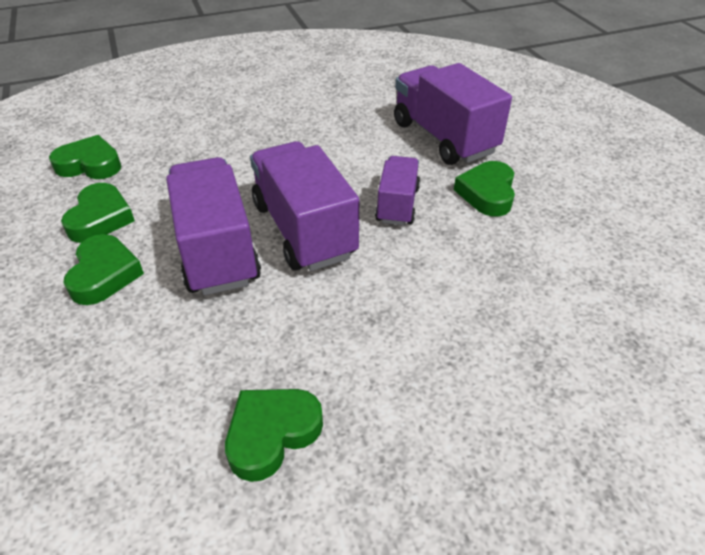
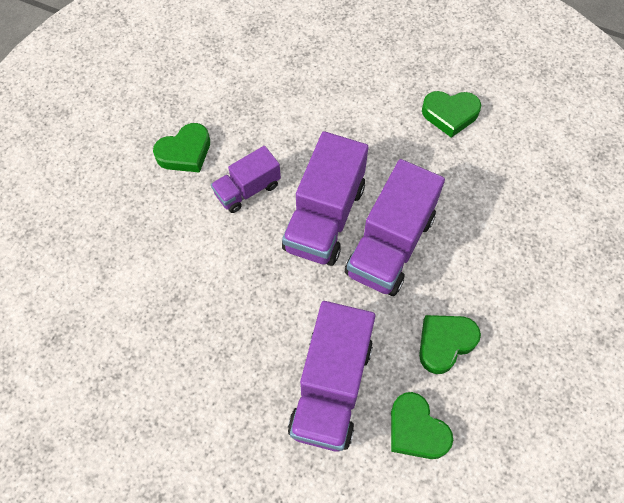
camera: 135 degrees left, 20 degrees up
(104, 274) = (471, 280): green heart -> none
(443, 138) = (135, 223): purple truck -> purple truck (331, 387)

